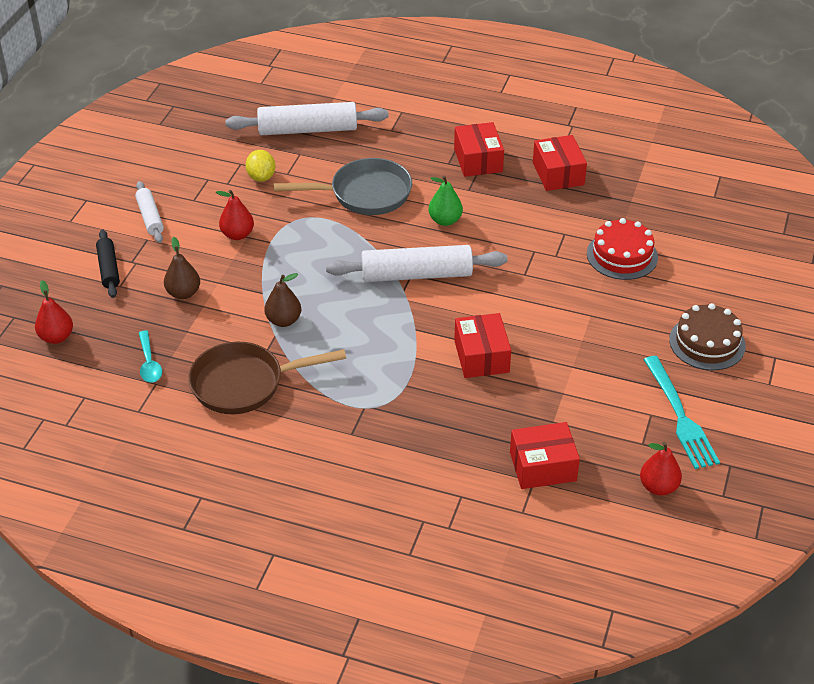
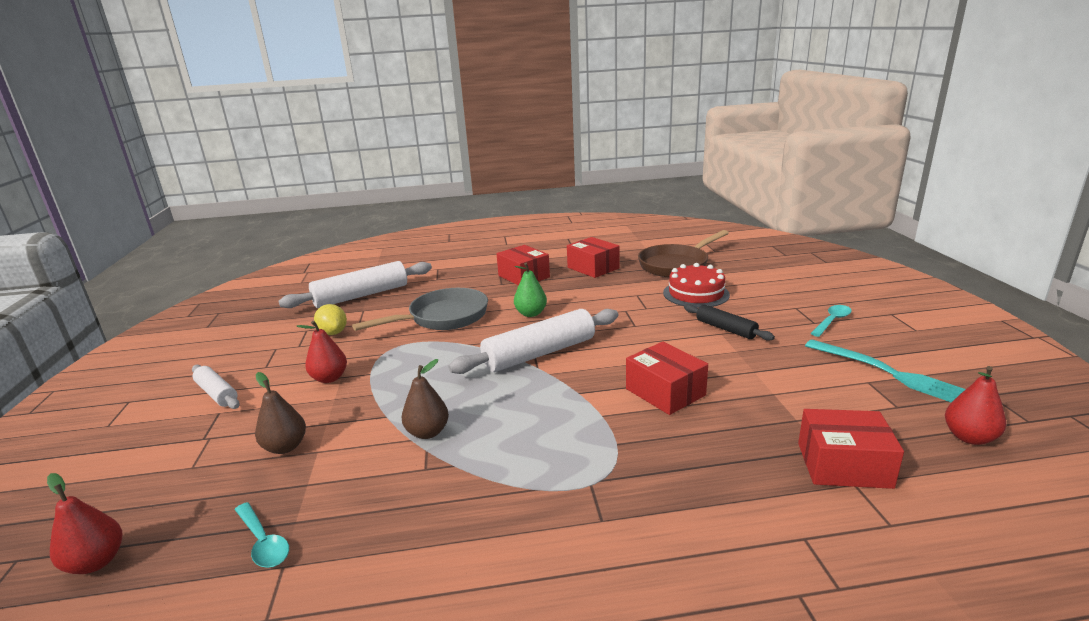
camera: 25 degrees left, 20 degrees down
(109, 269) = (172, 455): black rolling pin -> black rolling pin (726, 329)
(245, 383) = (418, 515): brown pan -> brown pan (676, 265)
(542, 466) = (843, 465): red box -> red box turned 45 degrees clockwise
(707, 343) = (832, 321): brown cake -> turquoise spoon

